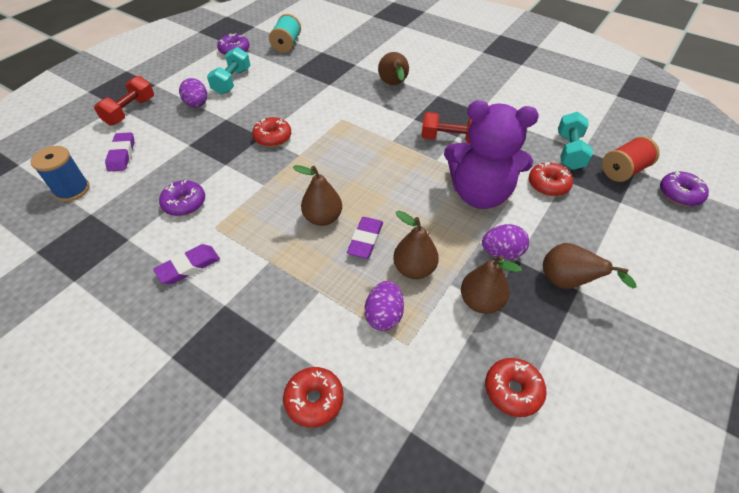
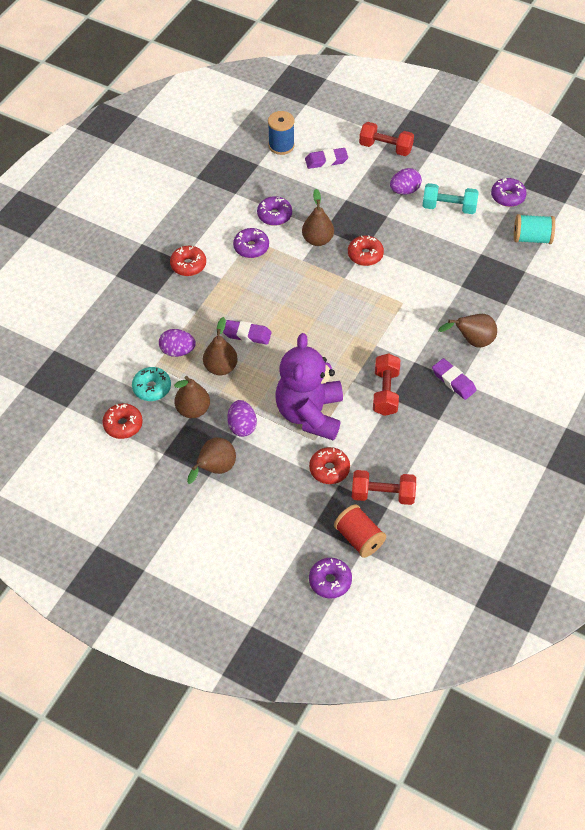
camera: 85 degrees right, 5 degrees up
(189, 267) = (212, 234): purple eraser -> purple eraser (453, 381)
(228, 228) = (251, 247): none -> purple donut
(314, 400) = (115, 319): red donut -> red donut (188, 265)
(322, 218) = (268, 304): brown pear -> brown pear (317, 240)
(446, 350) = (152, 388): none -> turquoise donut
(569, 151) = (383, 494): turquoise dumbbell -> red dumbbell

